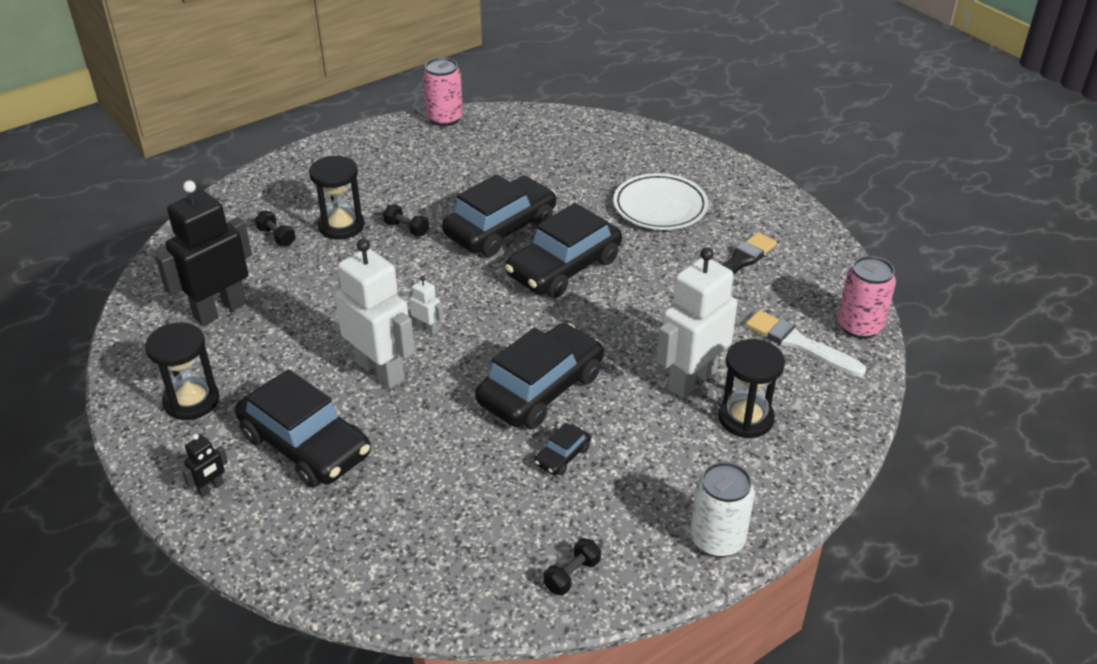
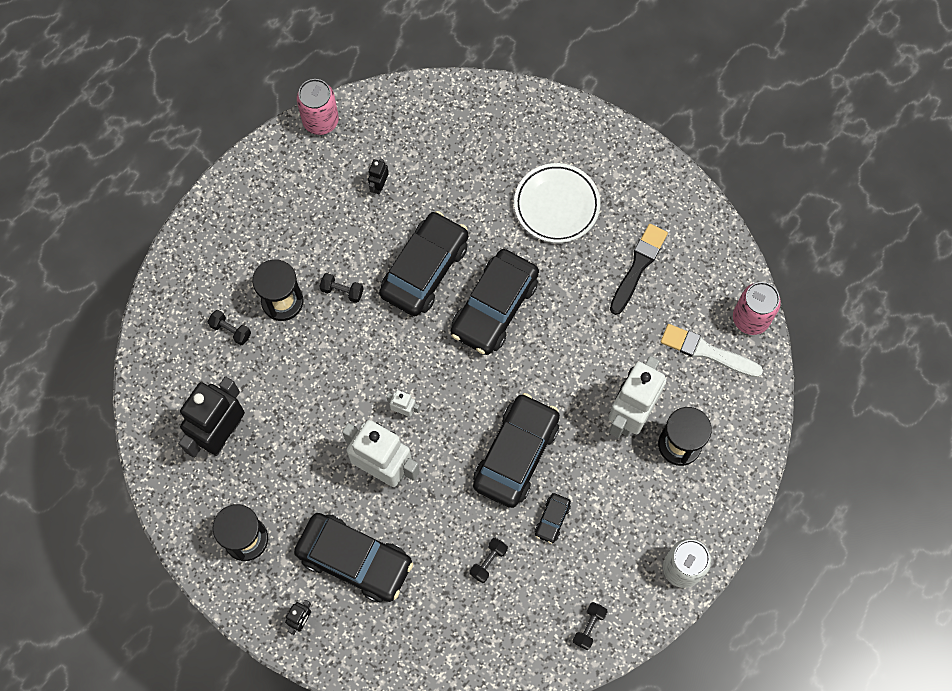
camera: 15 degrees left, 30 degrees up
(467, 480) = (488, 562): none -> black dumbbell
(481, 166) = (379, 186): none -> black robot

